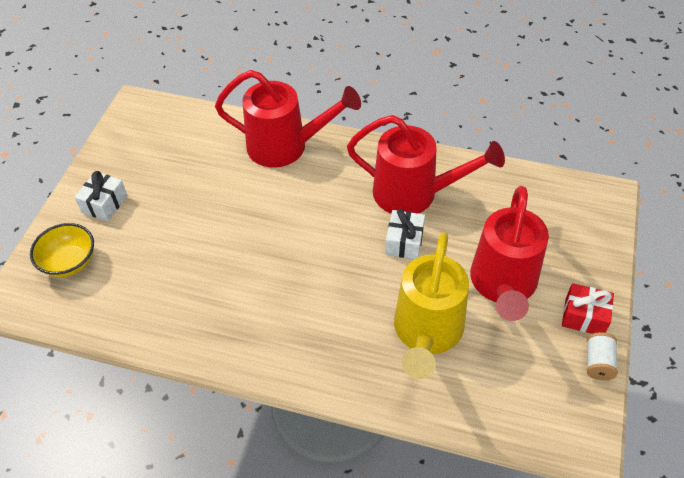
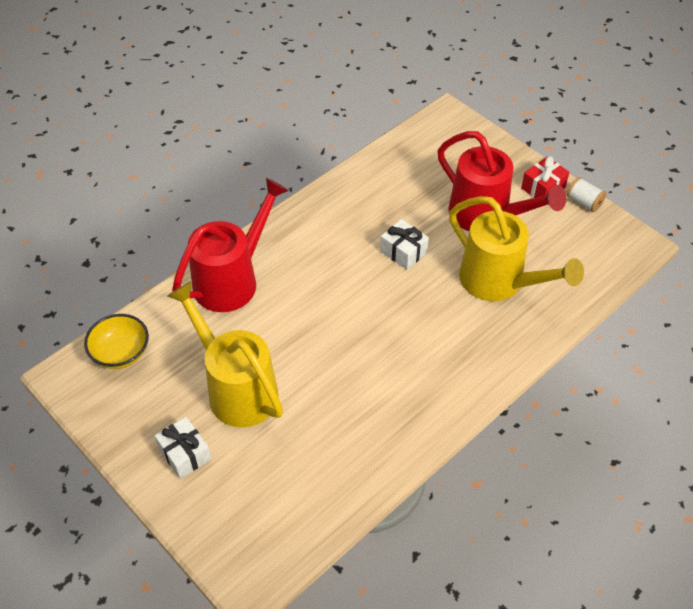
camera: 60 degrees left, 0 degrees up
(69, 262) = (239, 512): yellow bowl -> yellow bowl (121, 353)
(181, 203) = (236, 388): none -> yellow watering can
(414, 194) = (359, 220): red watering can -> none

